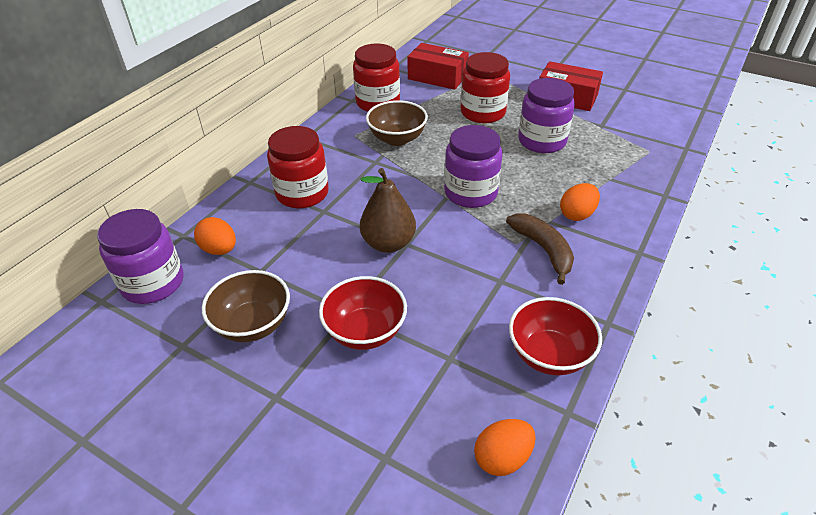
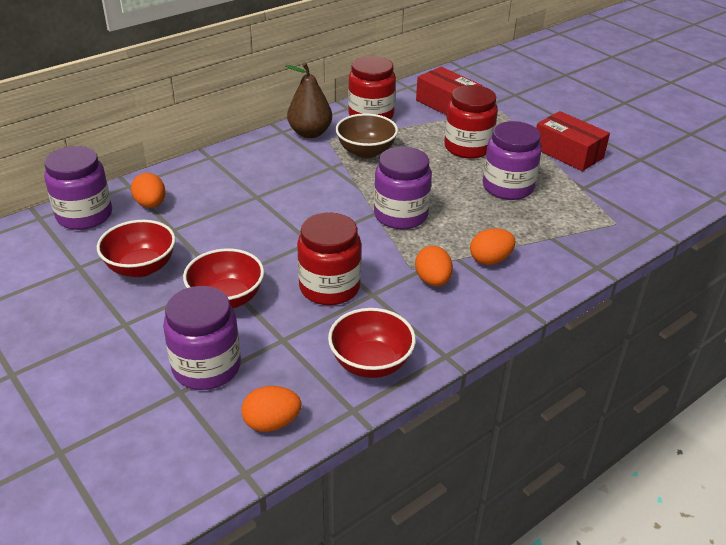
camera: 20 degrees right, 5 degrees down
(253, 324) = (141, 267): brown bowl -> red bowl
(302, 193) = (248, 177): red jar -> red jar (329, 287)
(388, 243) = (294, 237): brown pear -> brown pear (310, 133)
(395, 417) = (206, 367): none -> purple jar
(543, 250) = (432, 280): brown banana -> orange egg

